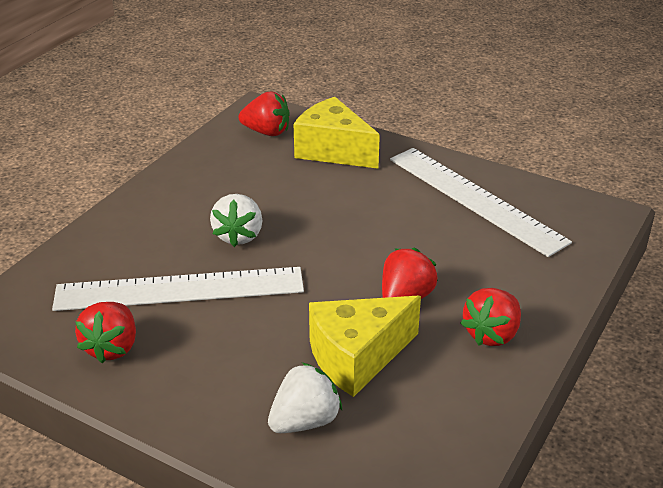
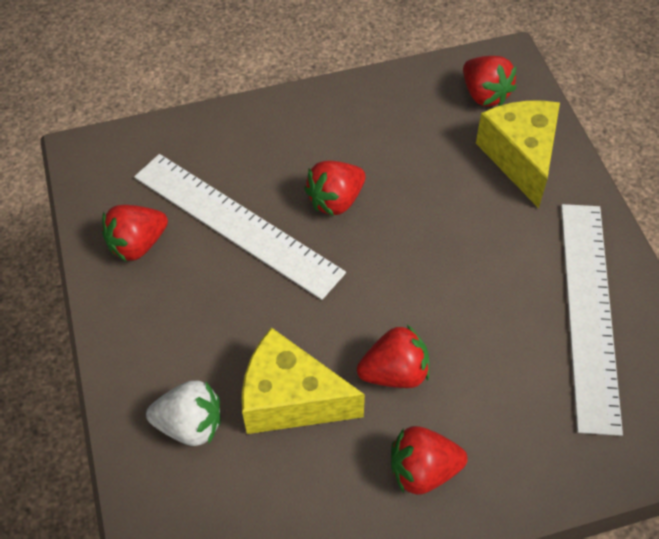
camera: 45 degrees right, 20 degrees up
(239, 236) = (336, 200): white strawberry -> red strawberry

